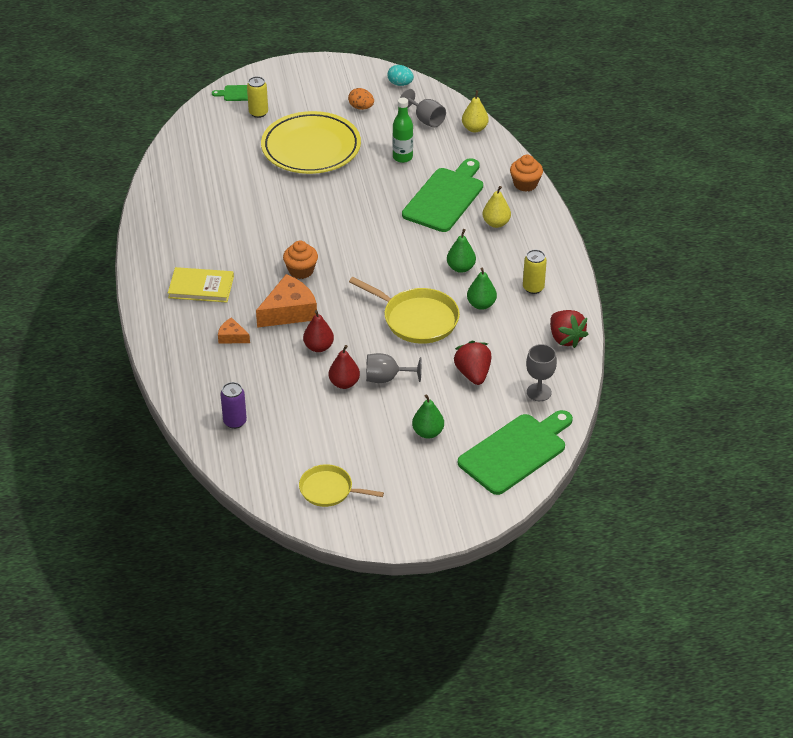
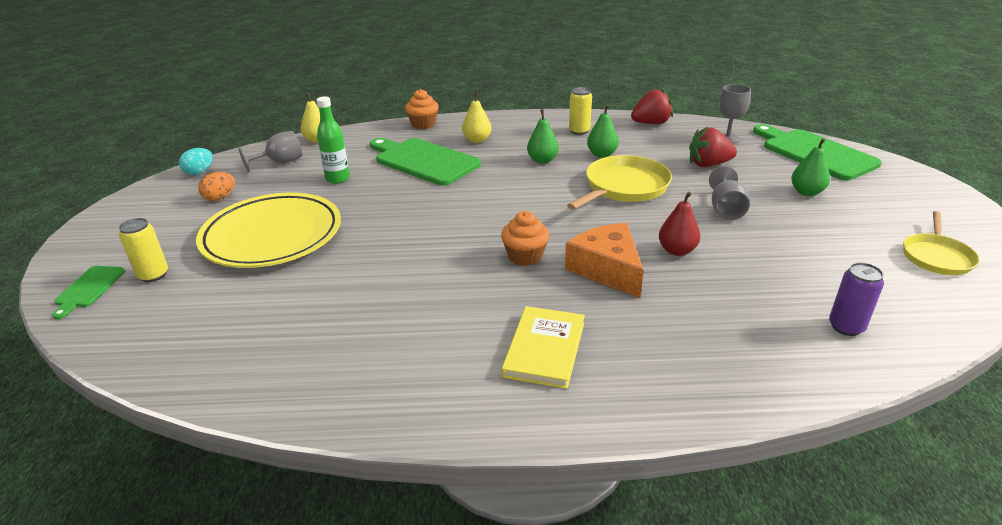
camera: 80 degrees left, 10 degrees down
(232, 337) = (662, 321): orange cheese -> none
(344, 383) = (741, 236): red pear -> none

